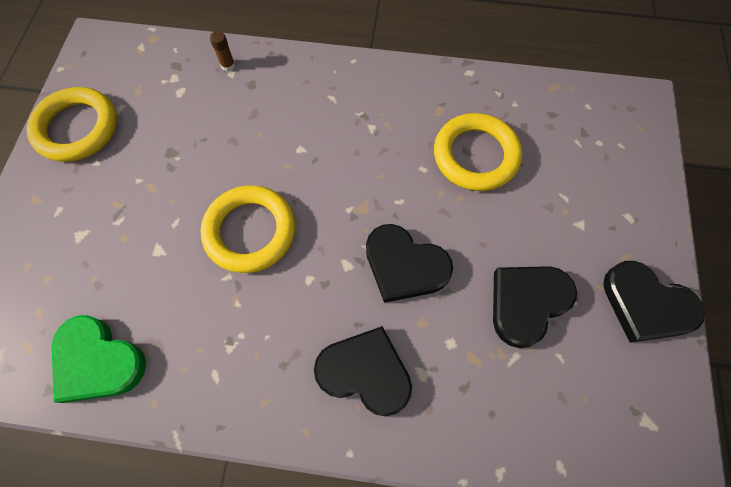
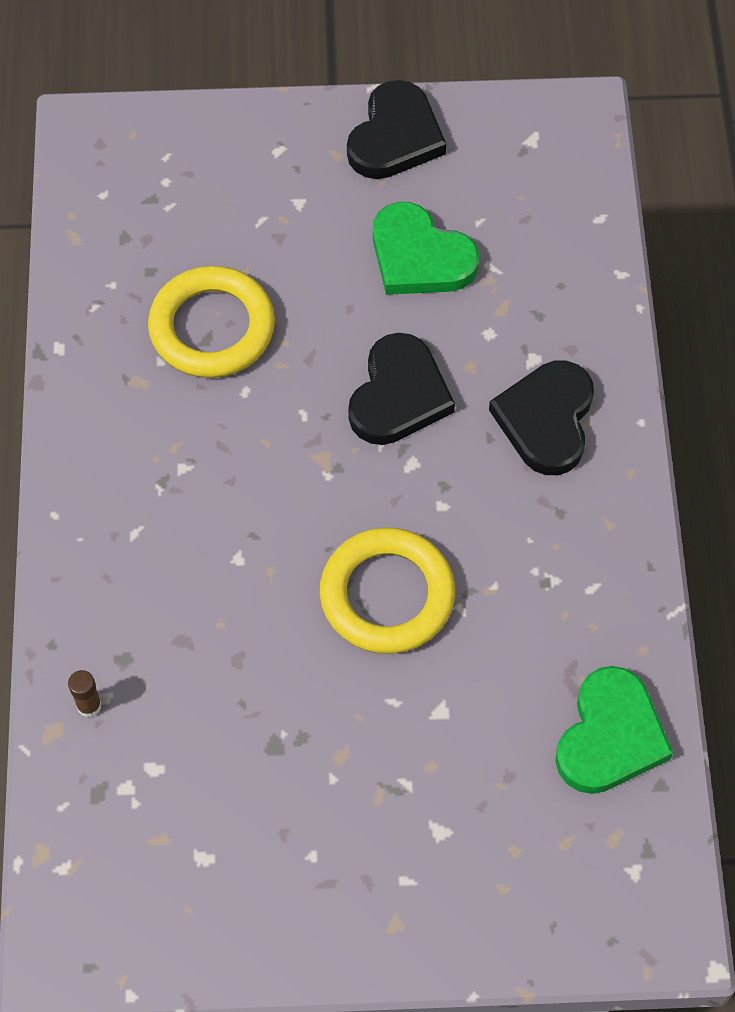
camera: 100 degrees left, 5 degrees down
(77, 128) = (253, 911): yellow ring -> none
(527, 303) = (420, 256): black heart -> green heart

